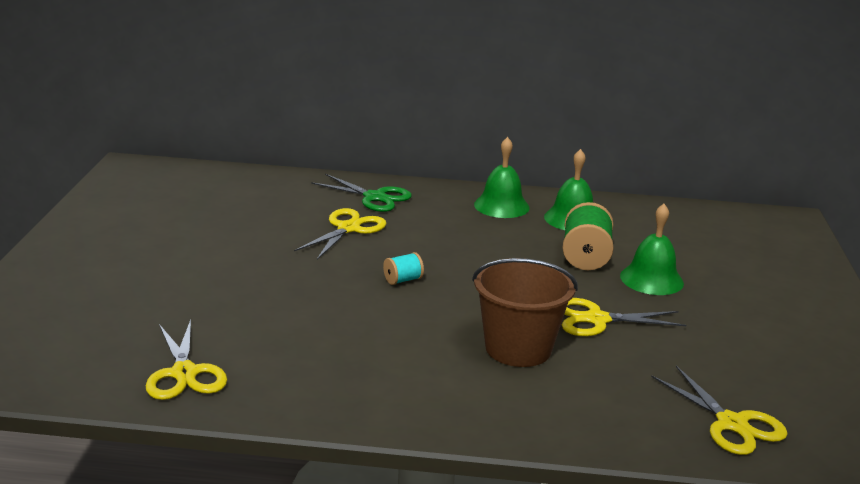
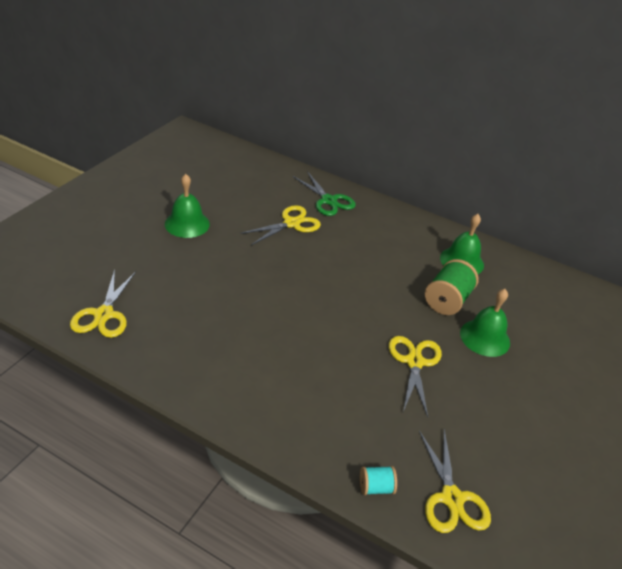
camera: 20 degrees right, 15 degrees up
(403, 280) = (298, 280): turquoise spool -> turquoise spool (376, 487)
(501, 206) = (416, 234): green bell -> green bell (187, 224)
(518, 348) = (337, 369): brown bucket -> none
(596, 319) = (414, 362): yellow scissors -> yellow scissors turned 75 degrees clockwise

